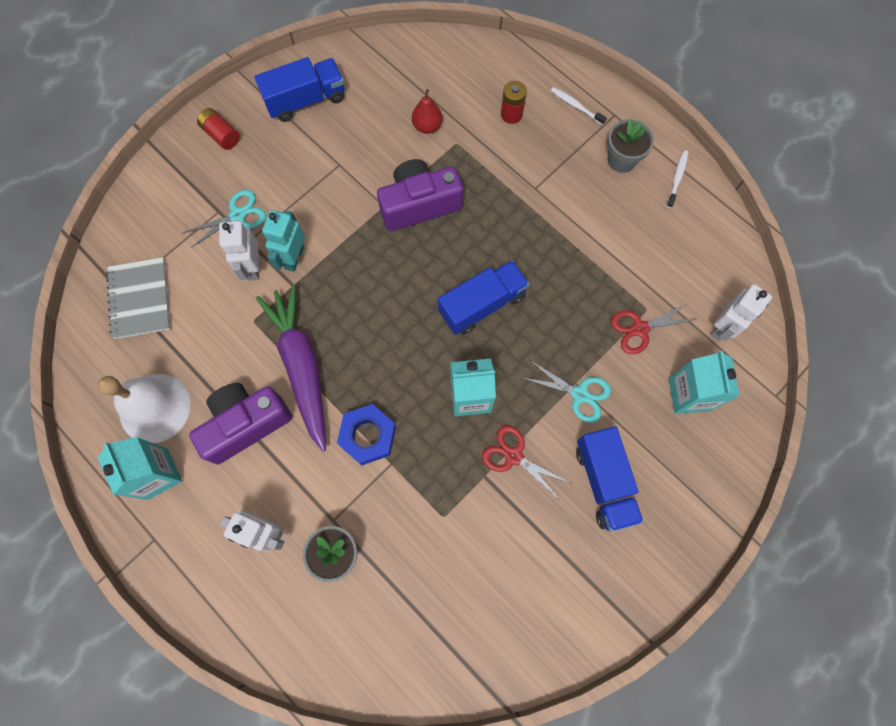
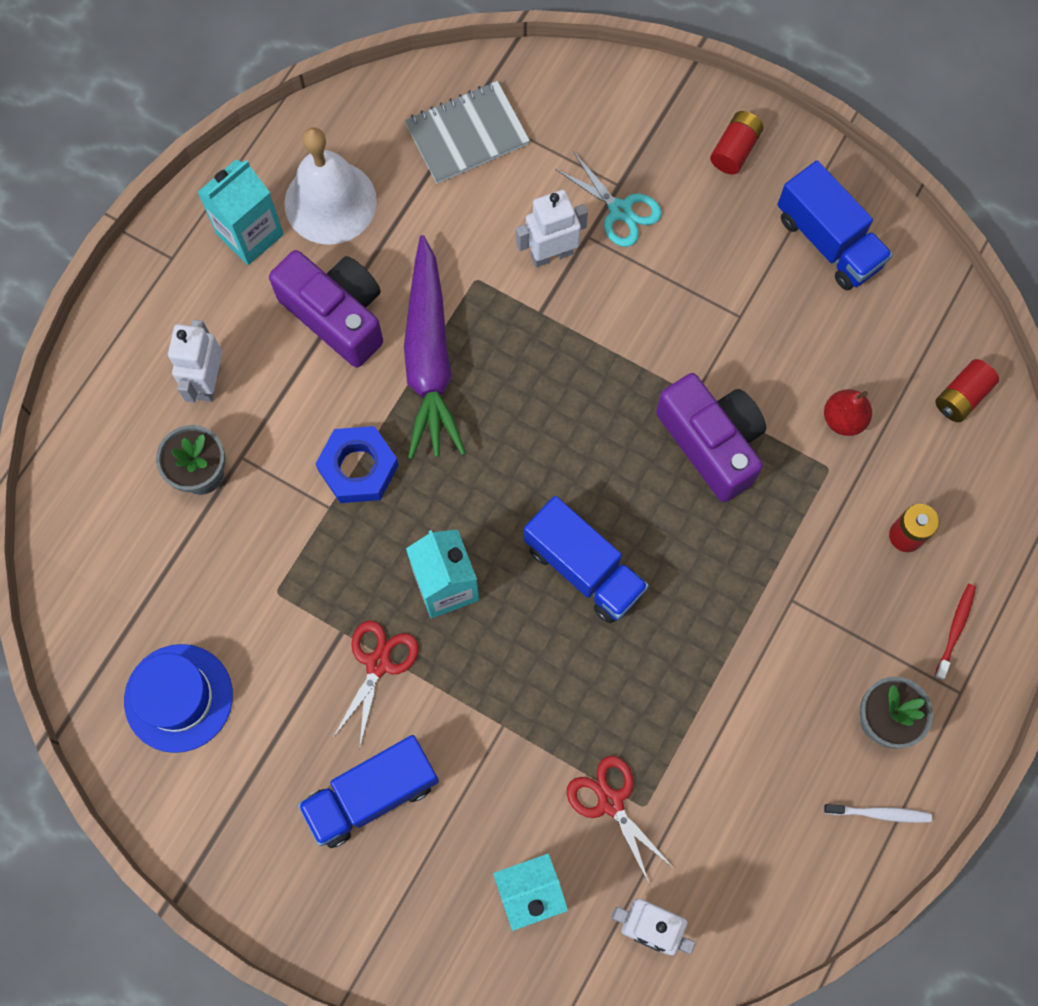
camera: 75 degrees right, 0 degrees up
(294, 258) = (580, 301): turquoise robot -> none
(301, 367) = (429, 358): purple carrot -> purple carrot turned 120 degrees clockwise
(433, 59) = (961, 397): none -> red battery
(504, 608) = (178, 698): none -> blue hat
(576, 106) = (955, 629): white toothbrush -> red toothbrush
(579, 394) = (488, 734): turquoise scissors -> none

